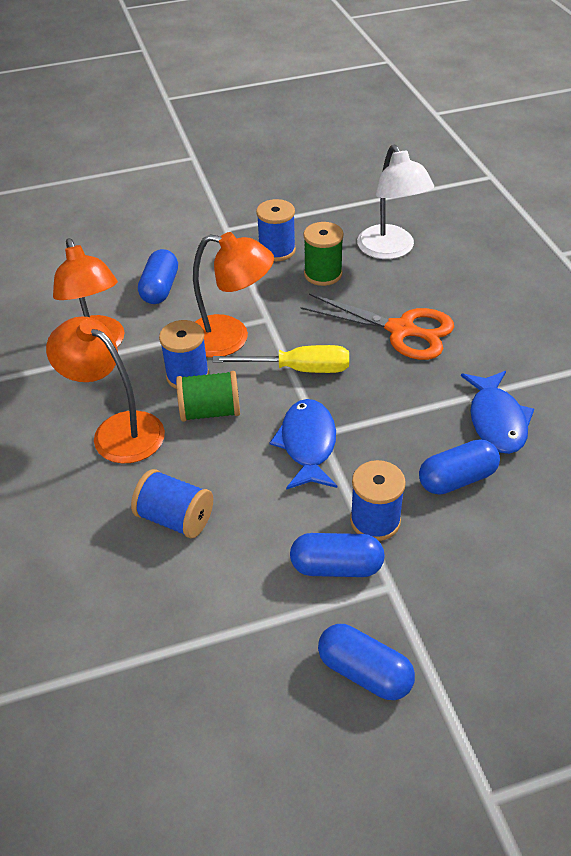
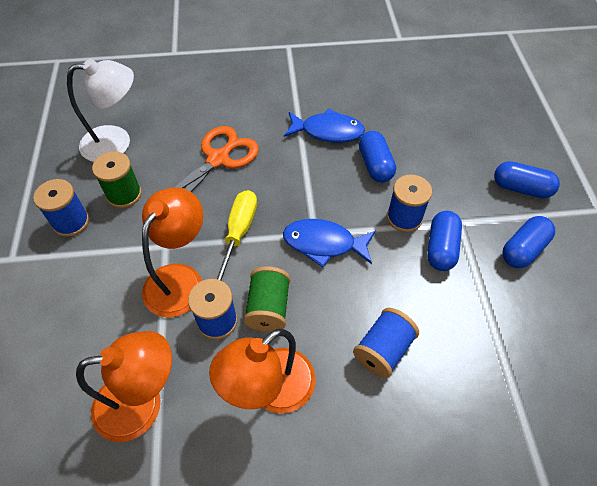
camera: 80 degrees left, 10 degrees up
(160, 288) = (77, 331): blue capsule -> blue capsule (521, 188)

